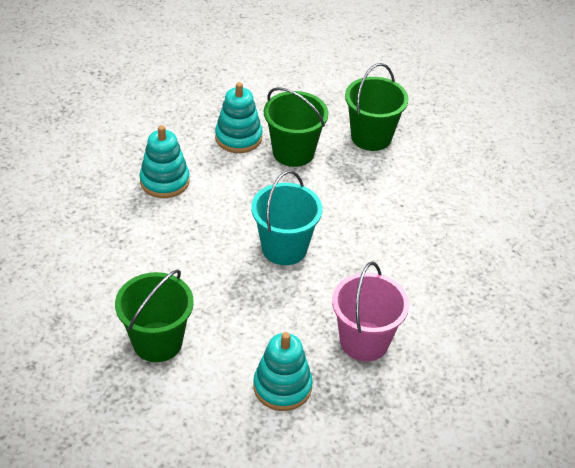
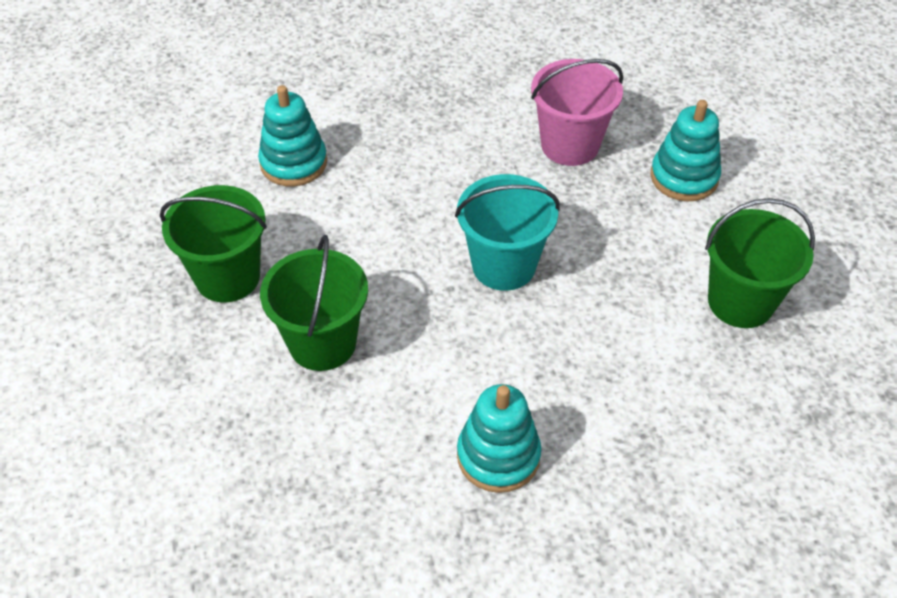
camera: 120 degrees left, 5 degrees up
(238, 137) = (338, 422): turquoise stacking toy -> turquoise stacking toy (293, 163)

